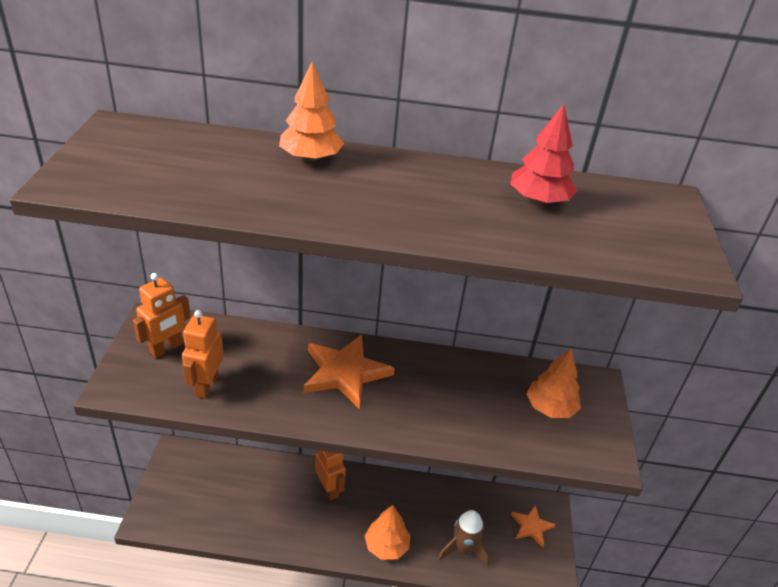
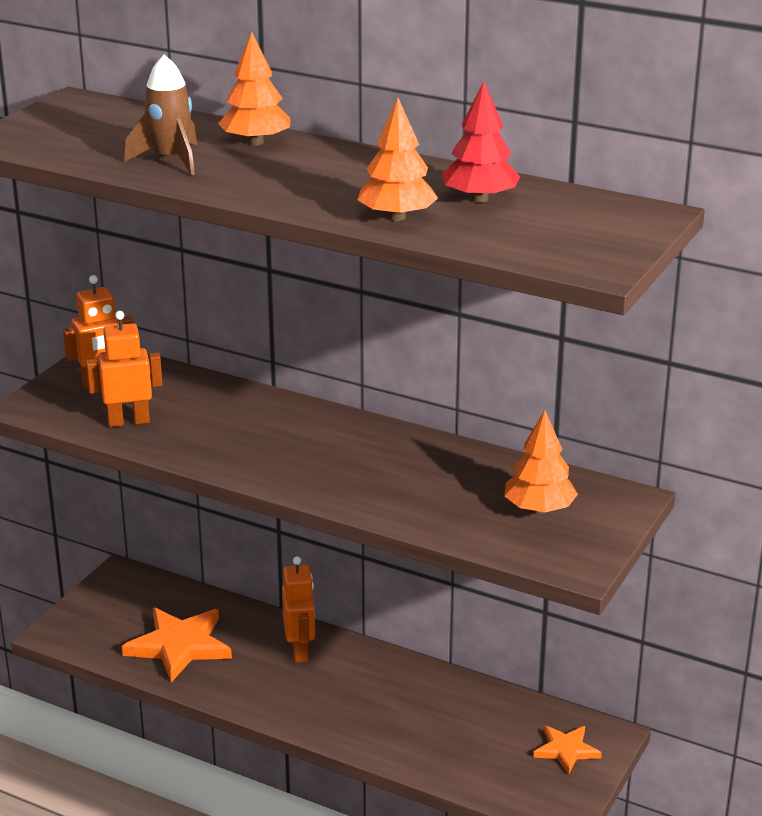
camera: 25 degrees right, 10 degrees down
(206, 386) = (128, 421): orange robot -> orange robot turned 45 degrees clockwise
(345, 373) = (297, 436): orange star -> orange star (179, 646)
(386, 546) = (345, 723): orange tree -> orange tree (397, 217)
(463, 549) = (449, 751): brown rocket -> brown rocket (171, 160)

